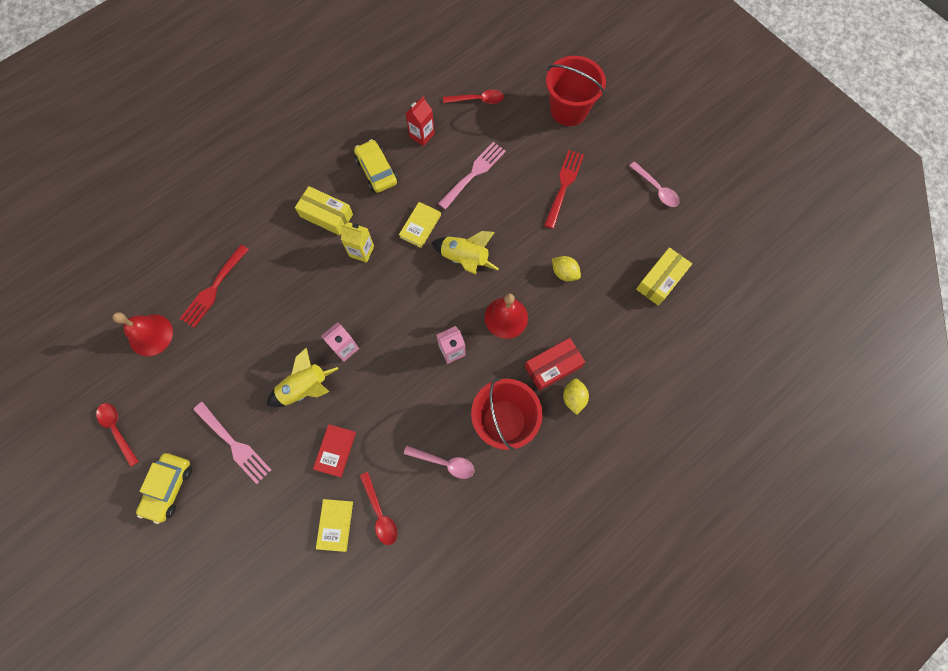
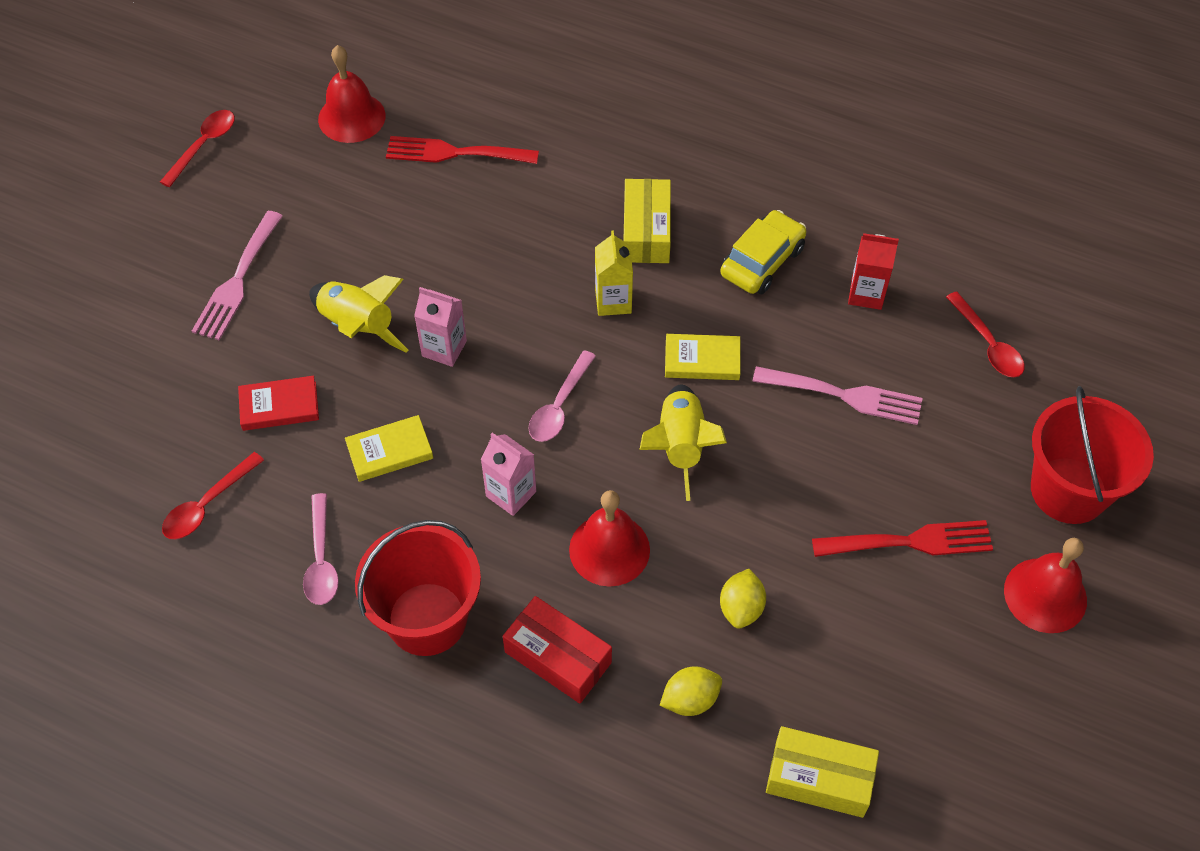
camera: 65 degrees right, 15 degrees down
(168, 488) = (147, 236): yellow car -> none
(335, 525) = (169, 454): yellow book -> yellow book (389, 451)
(573, 398) = (517, 713): yellow lemon -> yellow lemon (690, 700)
(614, 146) = (1045, 595): none -> red bell
(656, 189) = (1004, 702): pink spoon -> pink spoon (559, 406)

